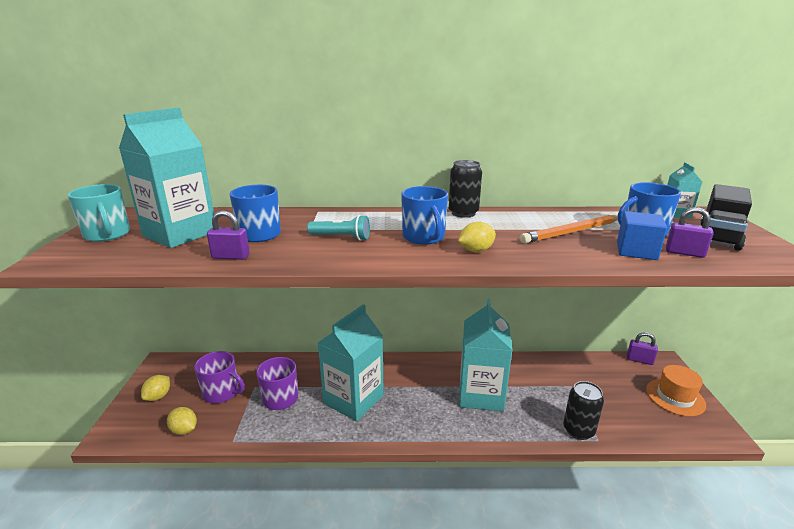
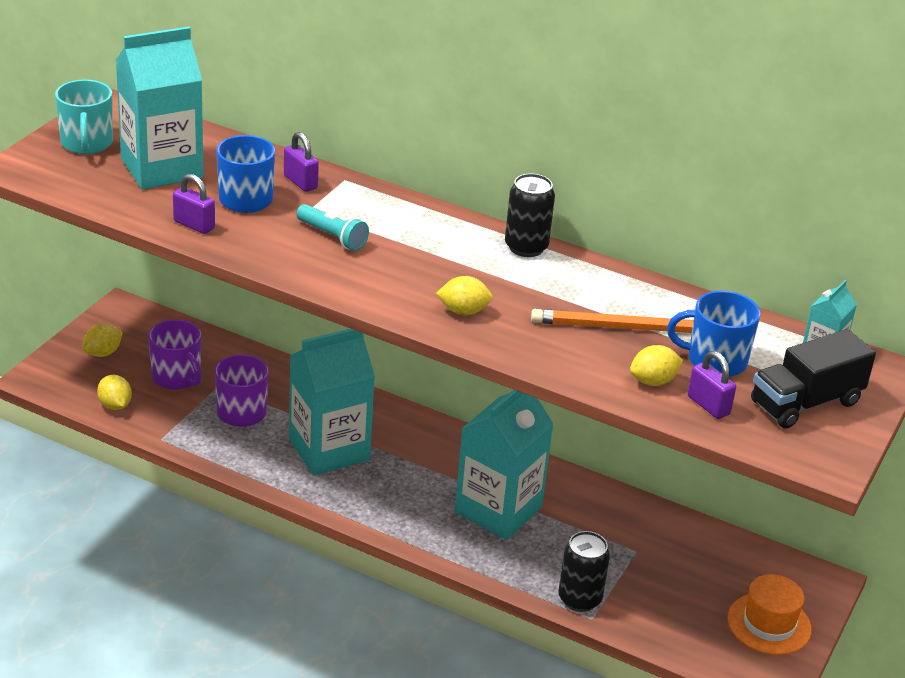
camera: 25 degrees right, 10 degrees up
(424, 237) = (427, 271): blue mug -> none
(636, 251) = (653, 381): blue cube -> yellow lemon
(639, 360) = (787, 564): purple padlock -> purple padlock (300, 182)

